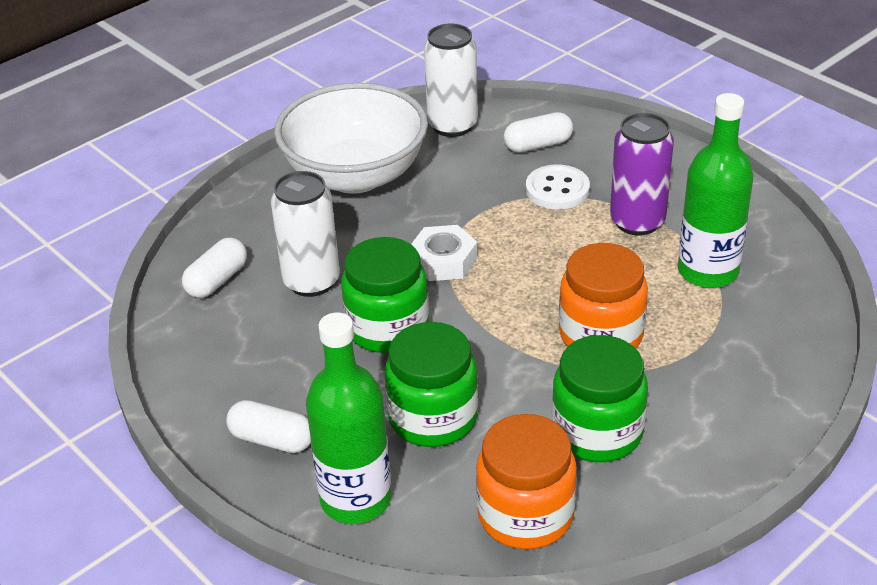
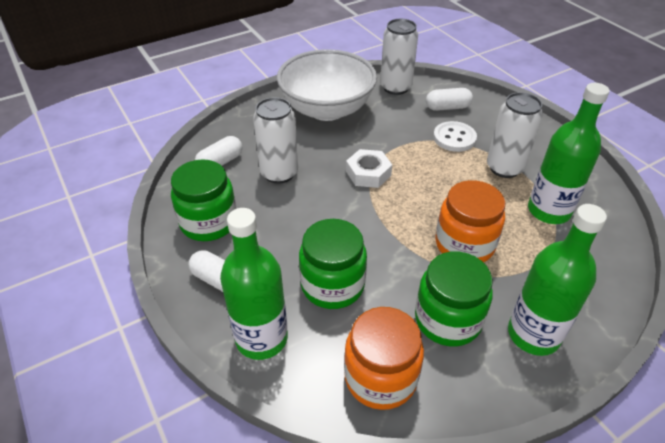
camera: 10 degrees right, 5 degrees up
(387, 328) = (319, 213): green jar -> green jar (209, 222)
(637, 221) = (504, 168): purple can -> white can
(710, 430) = (533, 334): none -> green bottle

